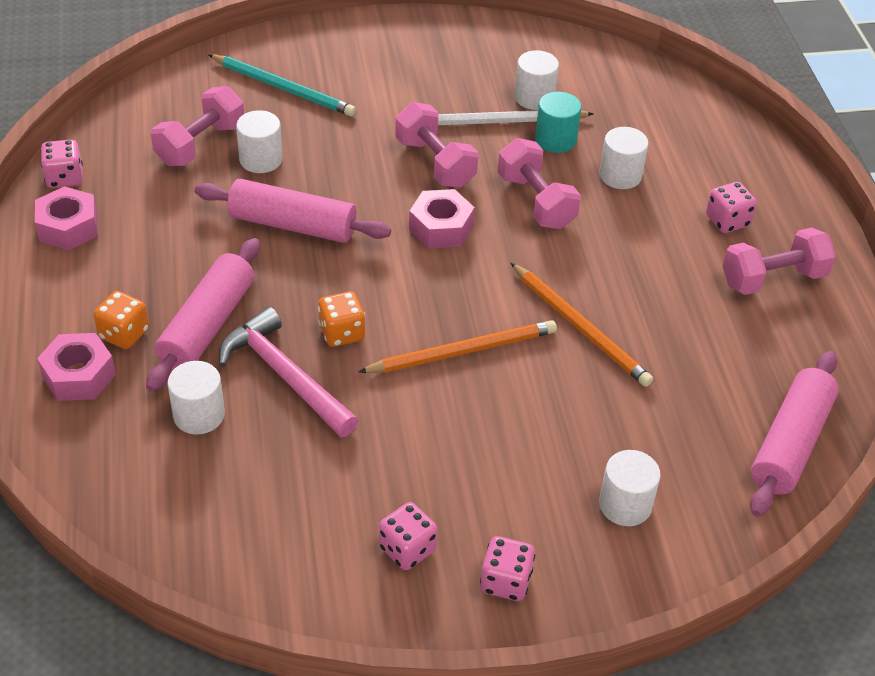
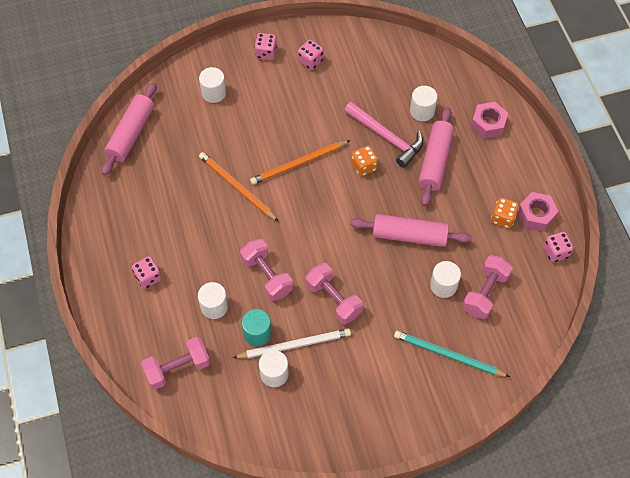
camera: 175 degrees right, 15 degrees up
(124, 334) = (476, 150): orange dice -> orange dice (503, 218)
(441, 228) = (322, 246): pink nut -> none
(773, 279) = (126, 236): pink dumbbell -> pink dumbbell (177, 368)

